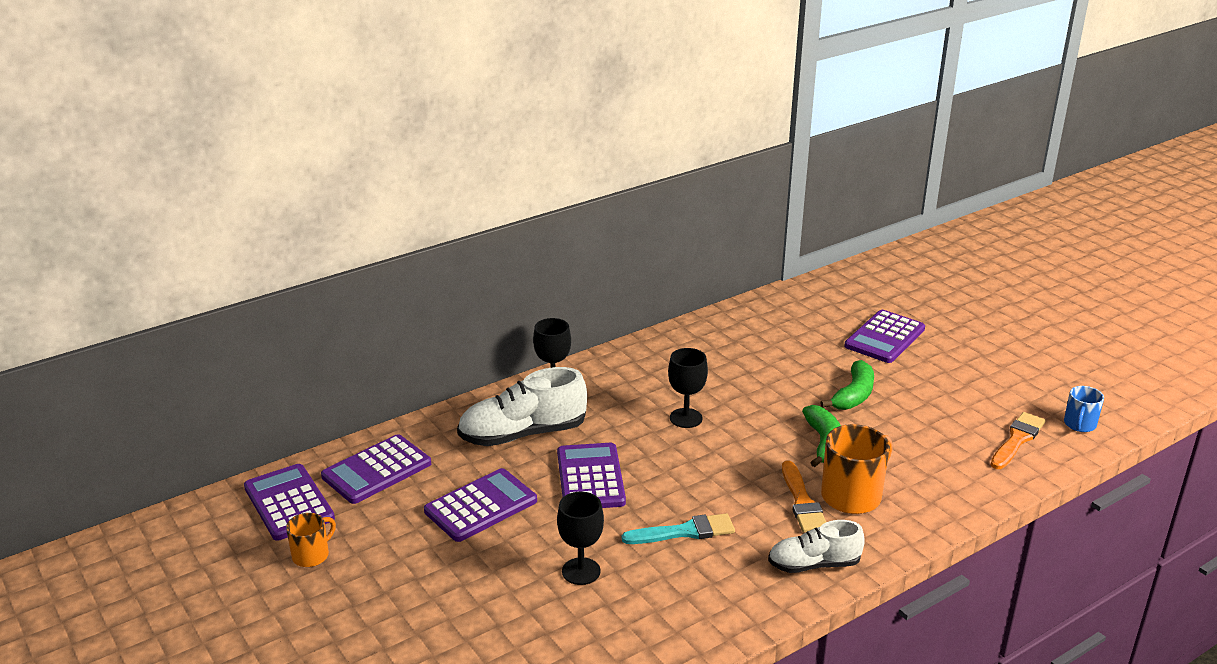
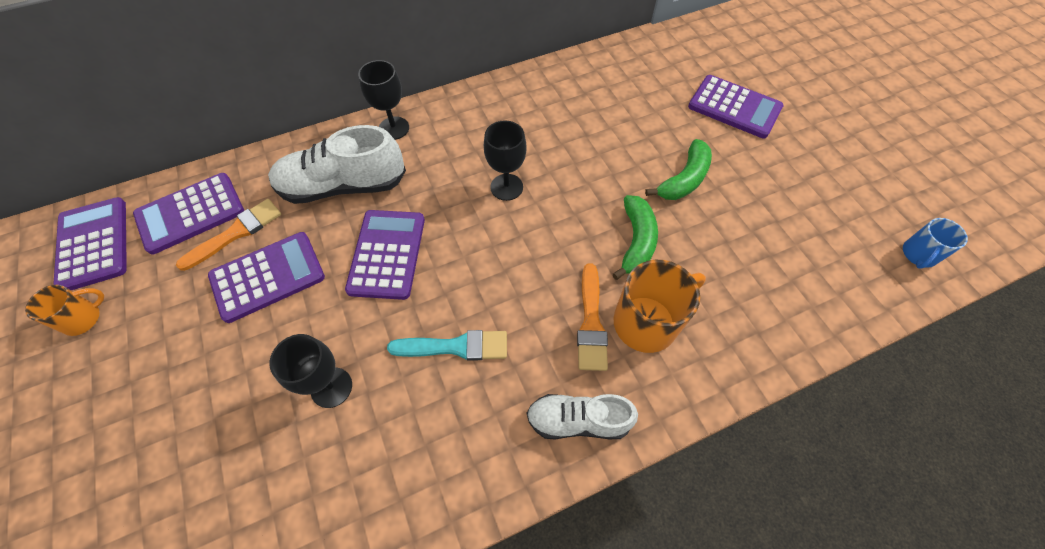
camera: 10 degrees right, 30 degrees up
(884, 338) = (734, 107): purple calculator -> purple calculator turned 105 degrees counterclockwise
(1017, 440) = (845, 267): orange brush -> orange brush (236, 233)

